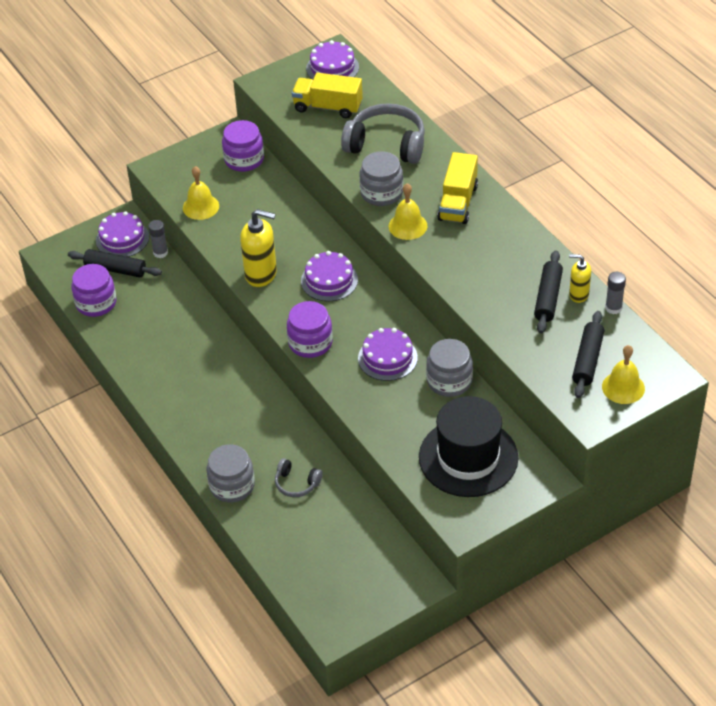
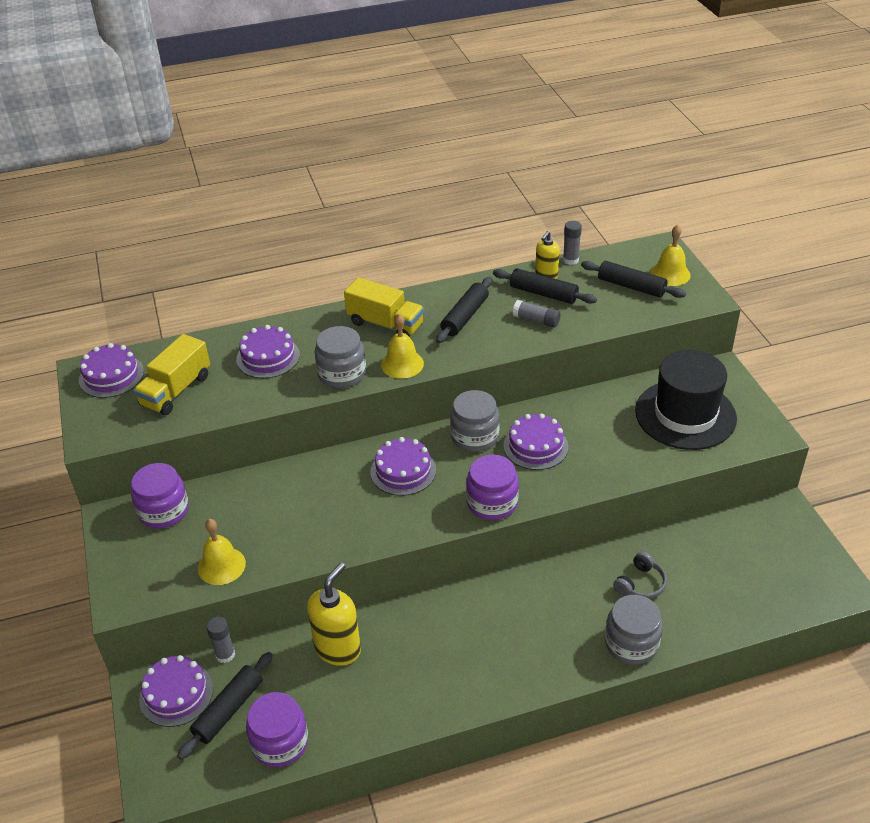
camera: 75 degrees left, 5 degrees down
(261, 274) = (366, 527): yellow soap dispenser -> yellow soap dispenser (338, 649)
(386, 144) = (268, 357): grey headphones -> purple cake
(449, 381) = (581, 408): grey jar -> grey jar (474, 436)
(490, 251) = (465, 316): none -> black rolling pin
(504, 300) = (536, 320): none -> grey glue stick

